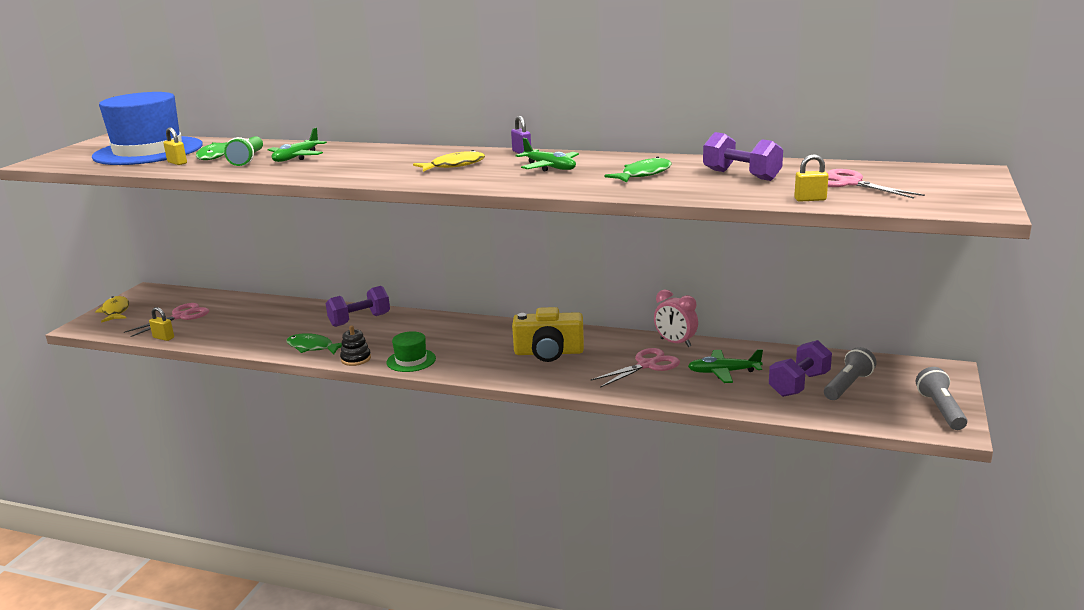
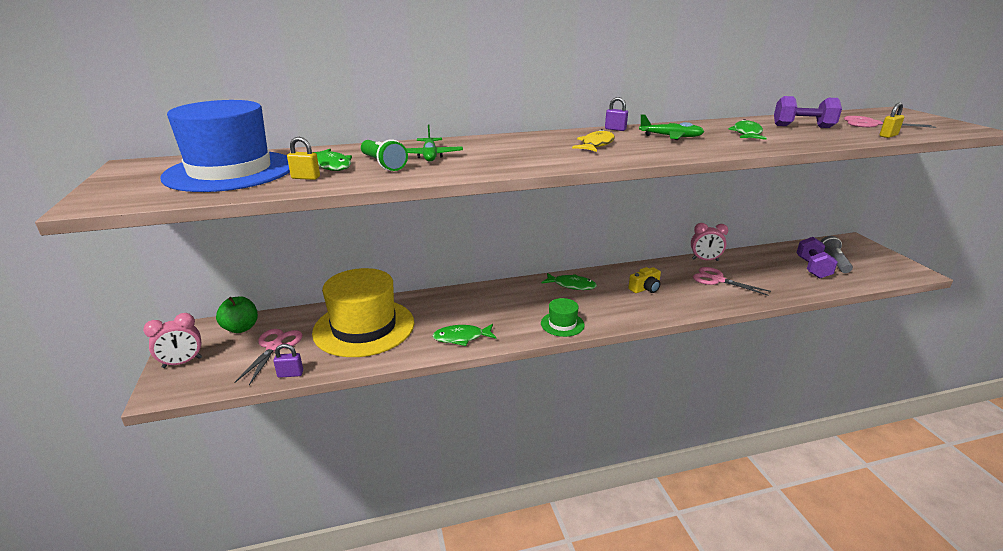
camera: 35 degrees left, 5 degrees up
(115, 311) = (182, 363): yellow fish -> pink clock
(163, 338) = (290, 374): yellow padlock -> purple padlock
(179, 298) = (241, 328): none -> green apple
(257, 319) = (364, 327): none -> yellow hat
(356, 359) = (516, 336): black stacking toy -> none
(360, 320) = (462, 302): purple dumbbell -> none
(480, 331) = (571, 285): none -> green fish
(549, 352) = (645, 288): yellow camera -> yellow camera, size x0.59
(647, 365) = (717, 280): pink scissors -> pink scissors turned 75 degrees counterclockwise
(723, 372) = (764, 272): green plane -> none
(940, 410) = (894, 263): grey flashlight -> none

